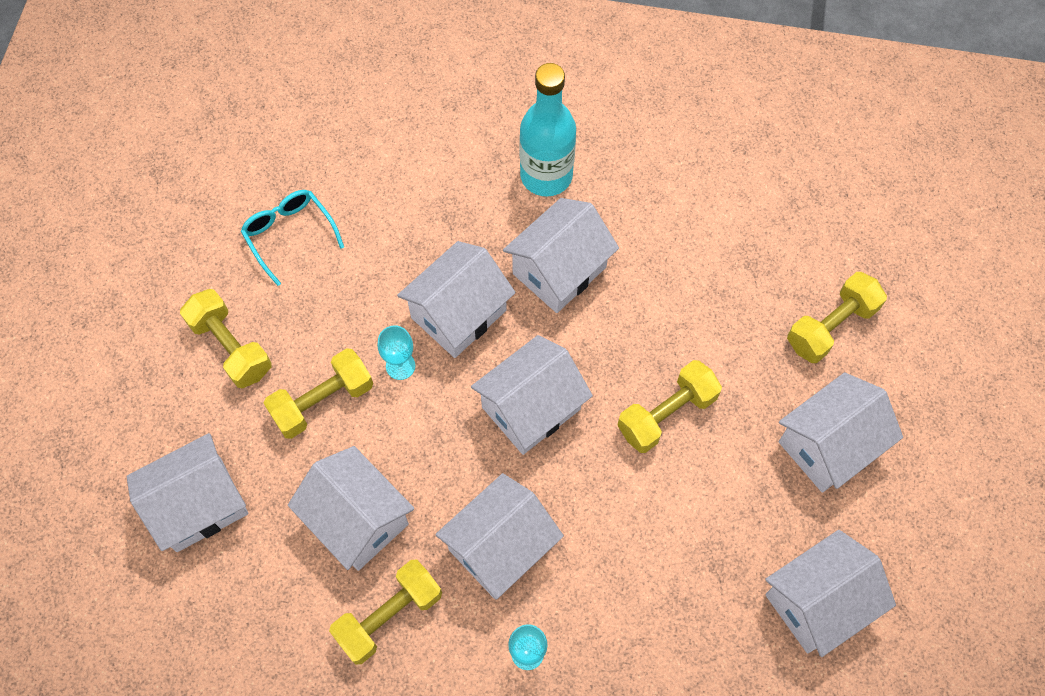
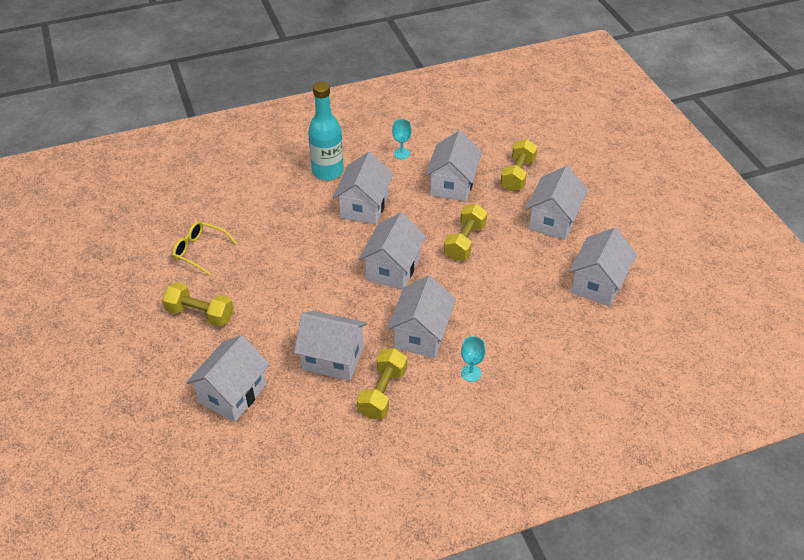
camera: 30 degrees left, 20 degrees down
(289, 234) = (199, 251): turquoise glasses -> yellow glasses
(322, 401) = (273, 315): yellow dumbbell -> none
(400, 366) = (307, 281): turquoise goblet -> turquoise goblet (401, 153)
(459, 314) = (323, 246): white house -> white house (452, 184)

